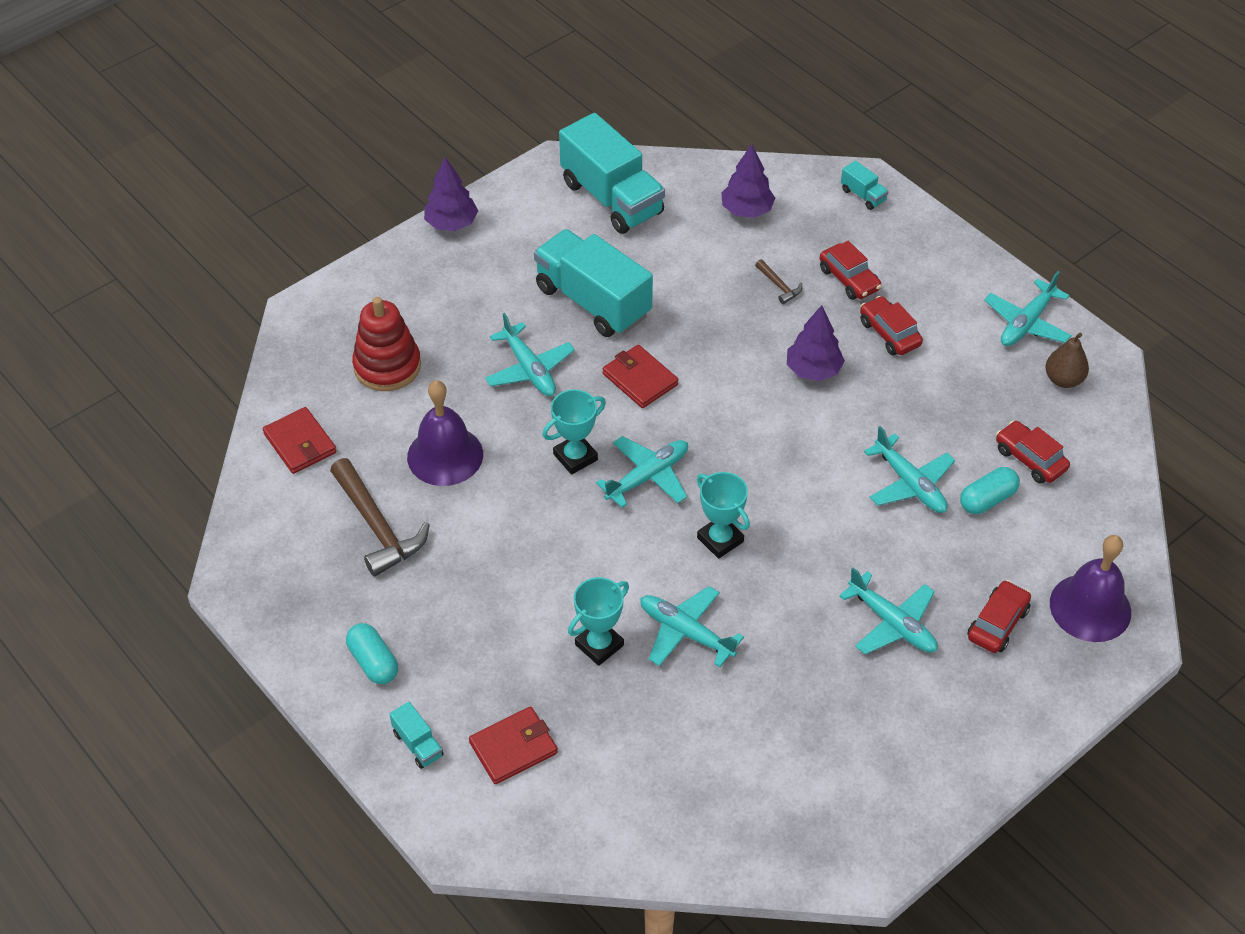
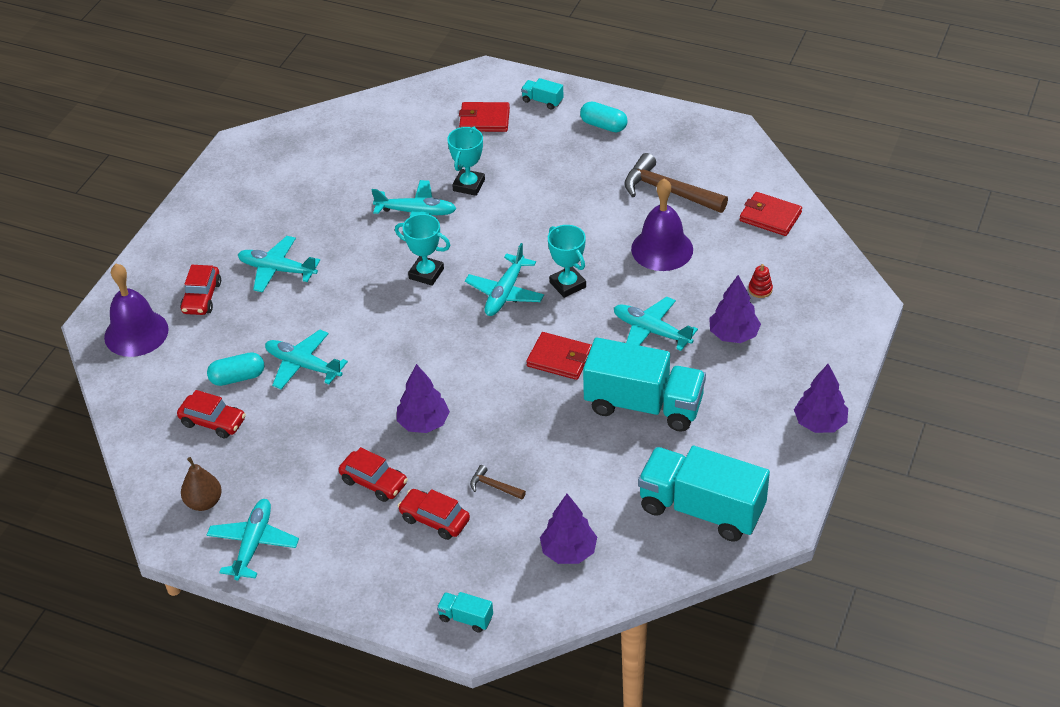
camera: 155 degrees right, 5 degrees down
(387, 366) = (760, 289): red stacking toy -> red stacking toy, size x0.41
(454, 332) = (733, 335): none -> purple tree
(513, 748) = (484, 120): red wallet -> red wallet turned 60 degrees clockwise
(575, 457) = (567, 285): turquoise trophy -> turquoise trophy turned 60 degrees counterclockwise
(987, 499) = (237, 377): turquoise capsule -> turquoise capsule turned 45 degrees clockwise

